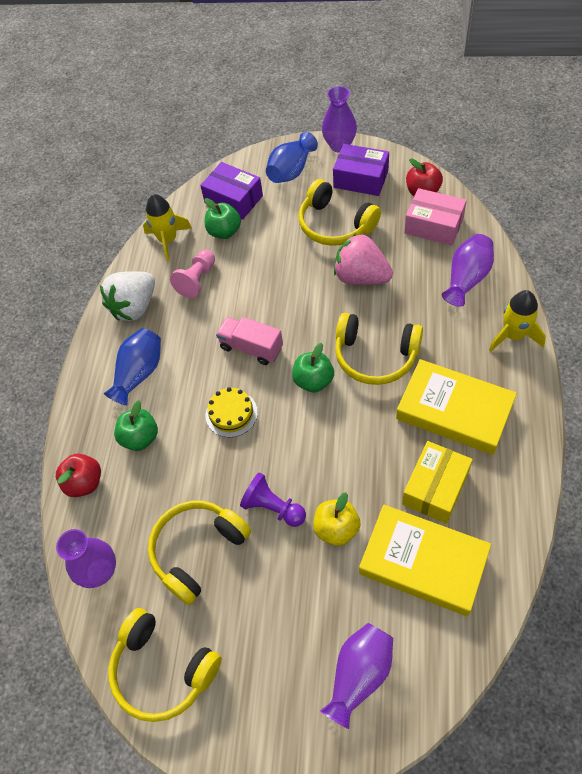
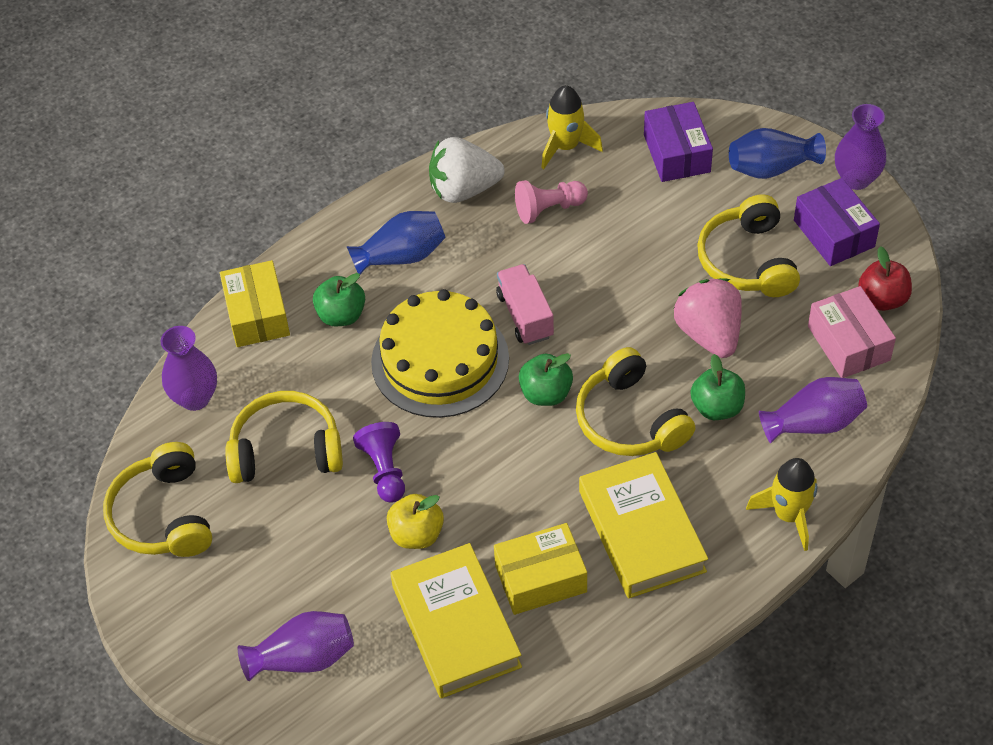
camera: 40 degrees right, 5 degrees down
(84, 483) = (257, 315): red apple -> yellow box
(224, 231) = (629, 180): green apple -> green apple (717, 407)
(231, 413) = (440, 360): yellow cake -> yellow cake, size x2.07

